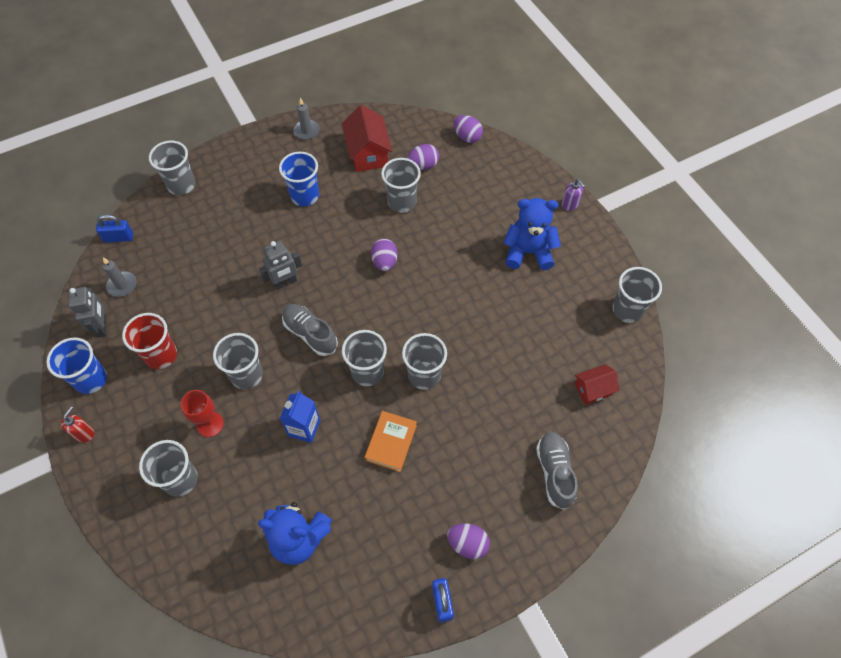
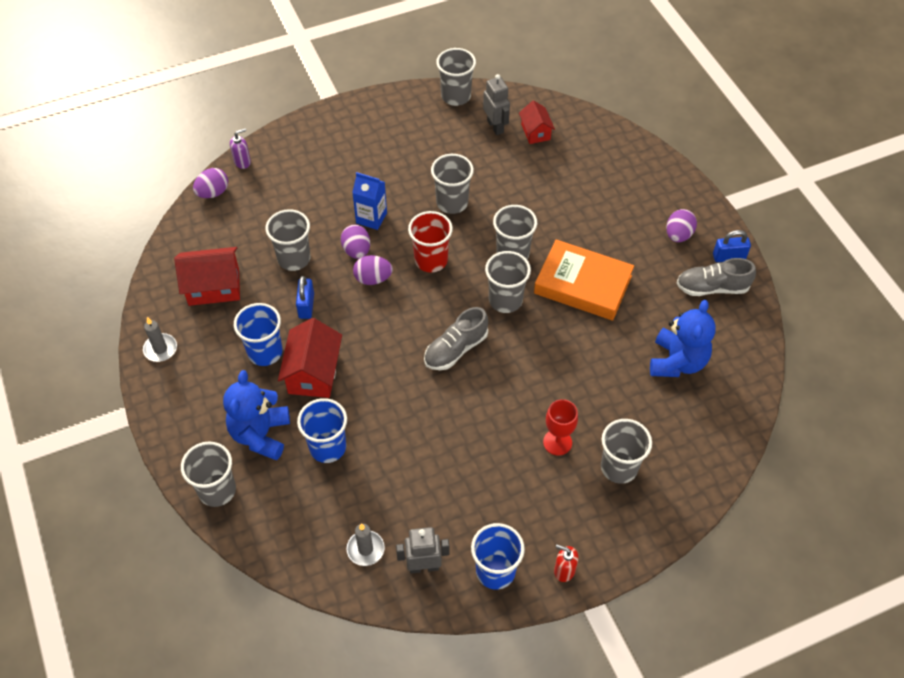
camera: 85 degrees left, 5 degrees down
(119, 237) = (290, 560): blue padlock -> blue padlock (306, 306)
(161, 355) = (469, 497): red cup -> red cup (431, 260)
(214, 249) = (327, 447): none -> blue cup
(246, 375) = (501, 409): grey cup -> grey cup (452, 203)
(285, 231) = (313, 373): none -> red house
(285, 283) = (387, 372): grey robot -> grey robot (495, 126)
(304, 428) = (565, 356): blue carton -> blue carton (371, 218)
(391, 442) = (582, 285): orange book -> orange book, size x1.66
(423, 165) = (245, 236): purple egg -> purple egg (356, 251)
(528, 252) = (379, 158): blue teddy bear -> blue teddy bear (260, 434)
(554, 472) = (613, 168): grey shoe -> grey shoe (712, 287)
(570, 205) = (326, 119): purple soap dispenser -> purple soap dispenser (242, 162)

